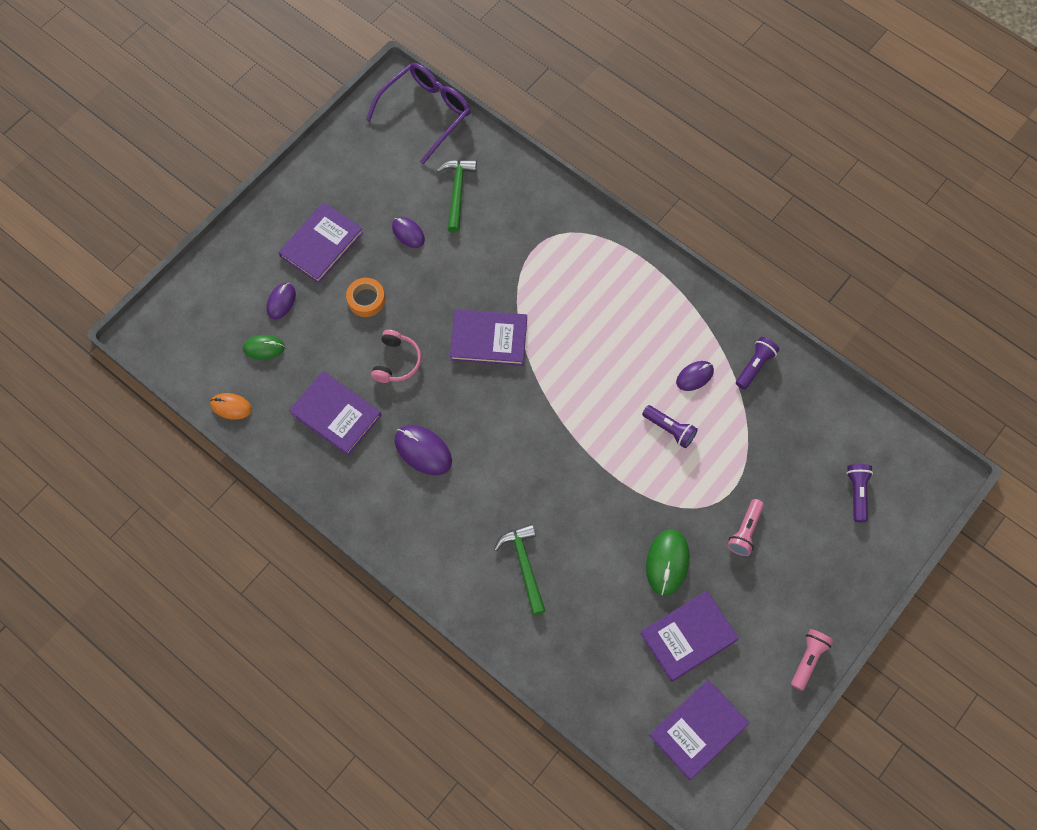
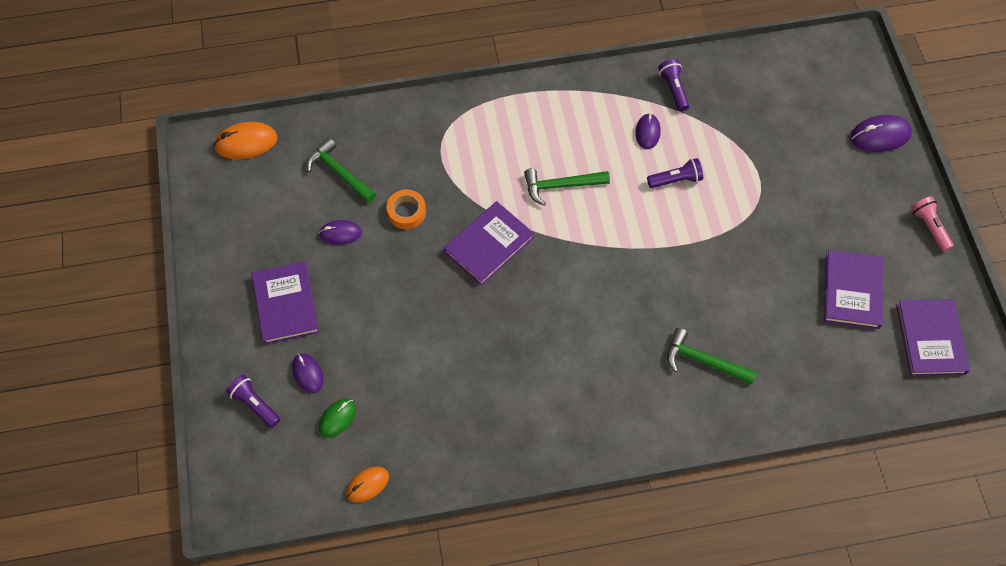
camera: 50 degrees left, 5 degrees down
(336, 414) = (451, 405): purple book -> none
(366, 300) = (369, 307): orange tape -> orange tape (406, 212)
(397, 362) = (446, 325): pink headphones -> none
(423, 451) = (542, 363): purple mouse -> purple mouse (880, 135)
(426, 113) = (246, 142): purple glasses -> orange mouse
(586, 350) = (561, 186): none -> green hammer
(667, 562) = (781, 261): green mouse -> none
(745, 531) = (798, 192): pink flashlight -> none
(857, 493) = (826, 103): purple flashlight -> purple flashlight (255, 404)

